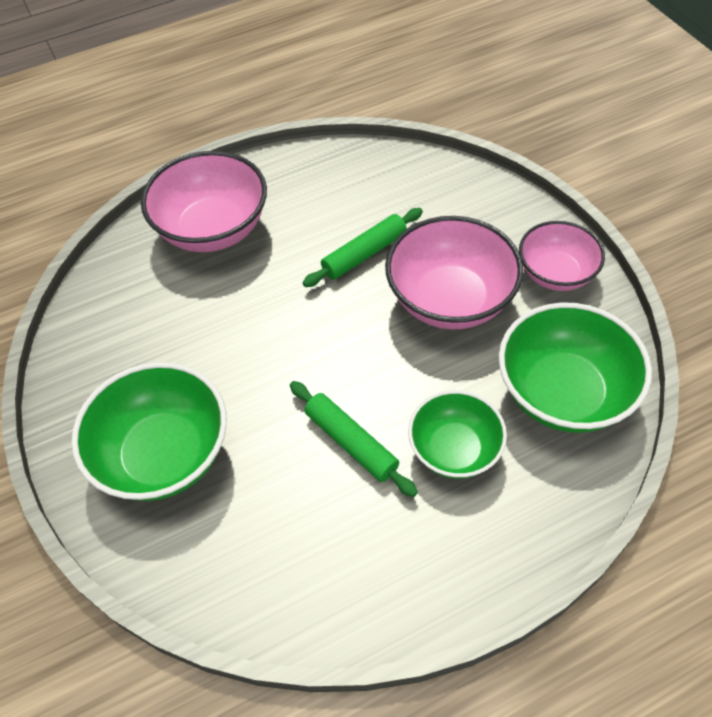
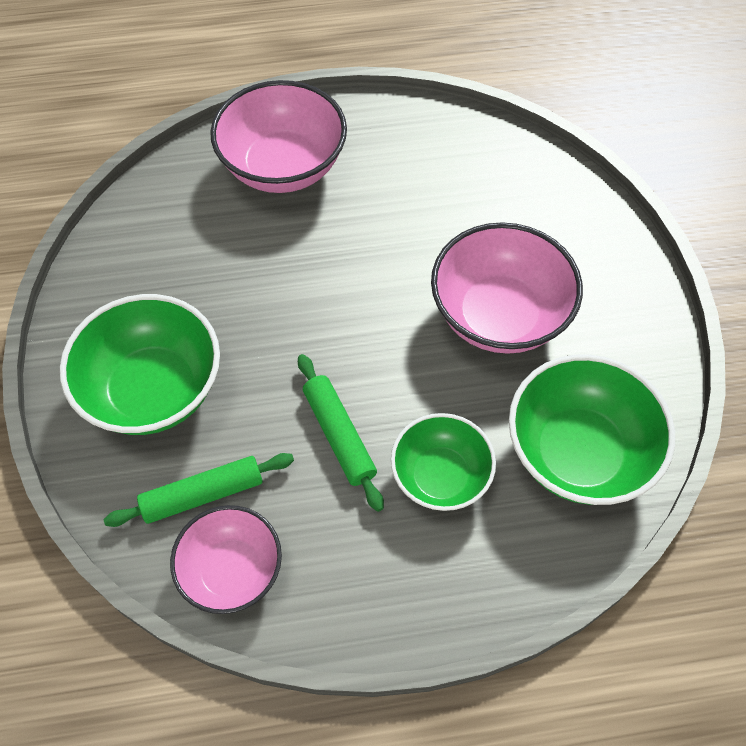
camera: 15 degrees right, 5 degrees up
(364, 254) = (428, 238): green rolling pin -> green rolling pin (203, 494)
(555, 273) = (624, 320): pink bowl -> pink bowl (232, 570)

